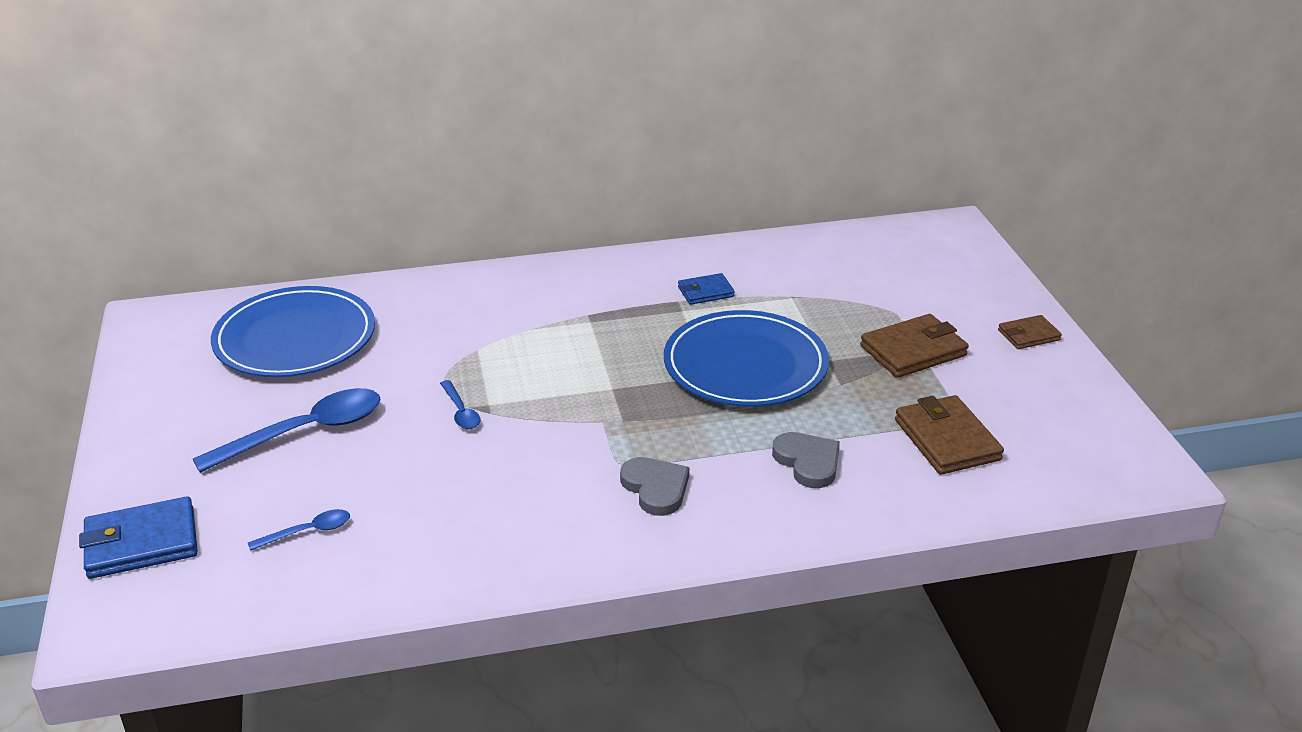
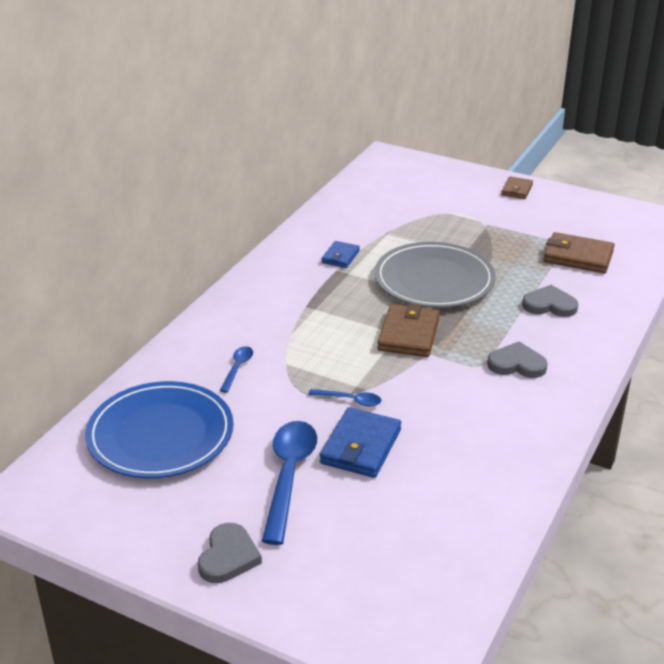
camera: 50 degrees left, 0 degrees up
(141, 543) = (333, 607): blue wallet -> blue wallet (361, 446)
(161, 453) = (228, 556): none -> grey heart
(308, 532) = (409, 519): blue spoon -> blue spoon (238, 368)
(745, 365) = (434, 280): blue plate -> grey plate
(913, 351) = (488, 226): brown wallet -> brown wallet (409, 334)

